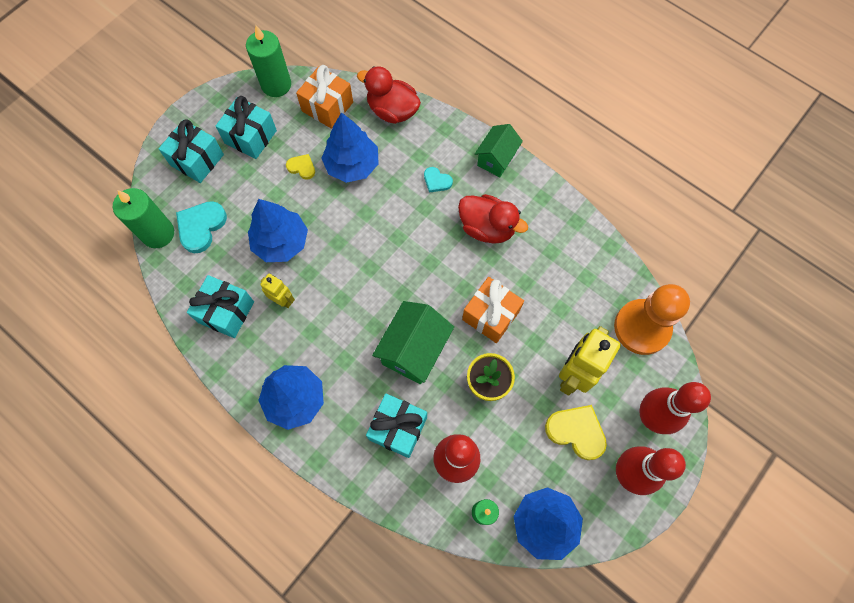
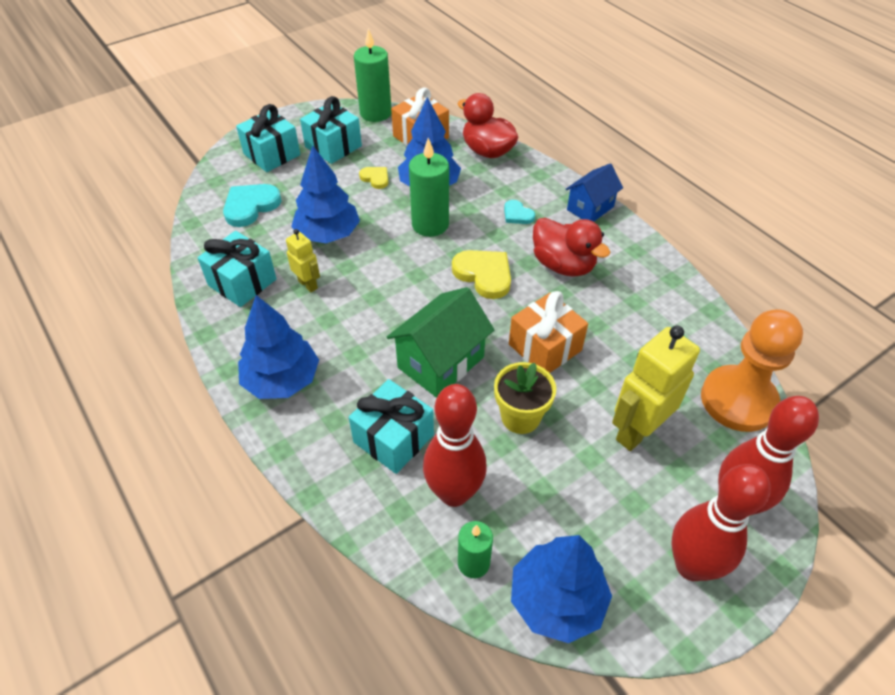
camera: 15 degrees right, 20 degrees down
(158, 233) = (204, 204): green candle -> green candle (430, 224)
(496, 159) = (590, 208): green house -> blue house
(576, 431) = (627, 497): yellow heart -> yellow heart (484, 275)

